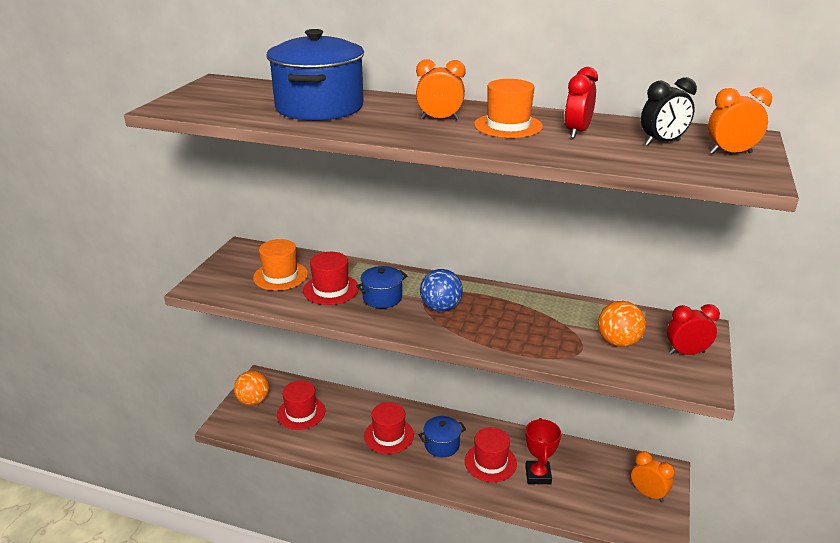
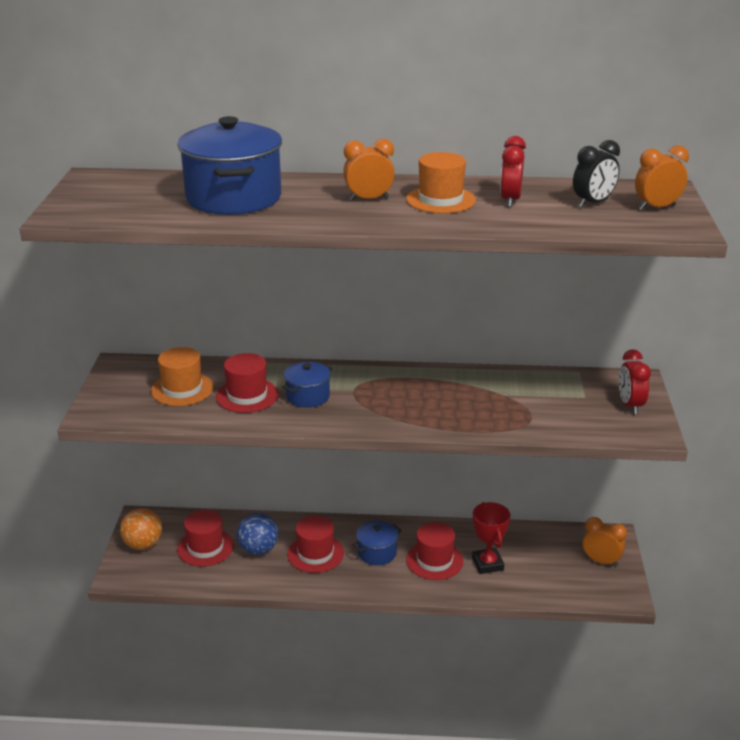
camera: 15 degrees left, 0 degrees up
(441, 308) = (374, 397): blue ball -> blue ball (258, 549)
(618, 342) = (563, 405): orange ball -> none
(686, 353) = (630, 405): red clock -> red clock turned 75 degrees counterclockwise

